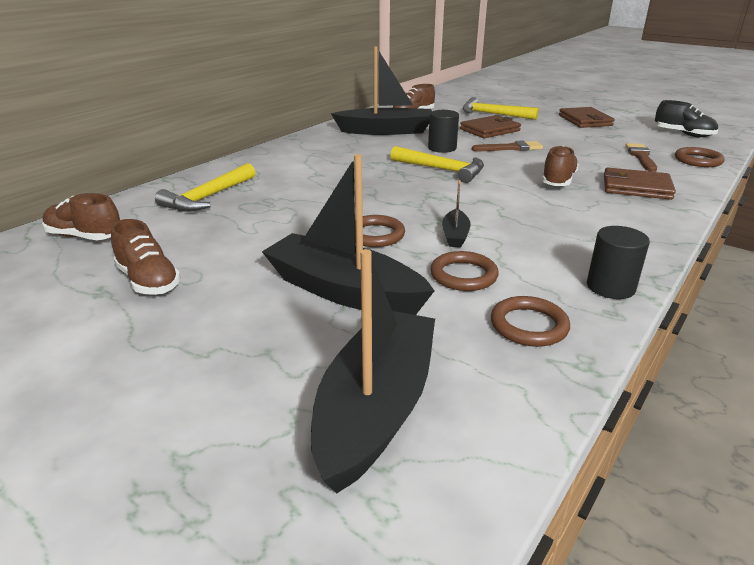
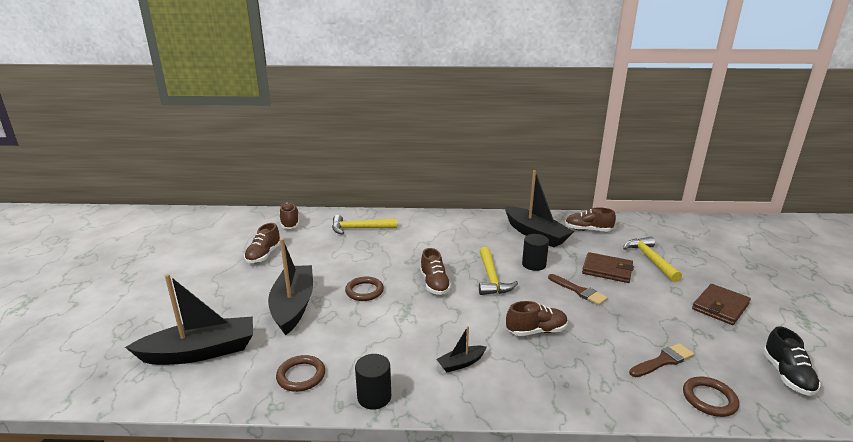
camera: 55 degrees right, 5 degrees down
(416, 196) = (434, 284): none -> brown shoe
(455, 235) = (391, 317): black boat -> black boat (461, 363)
(463, 275) = (341, 336): brown ring -> none
(636, 187) = (575, 373): brown wallet -> none

